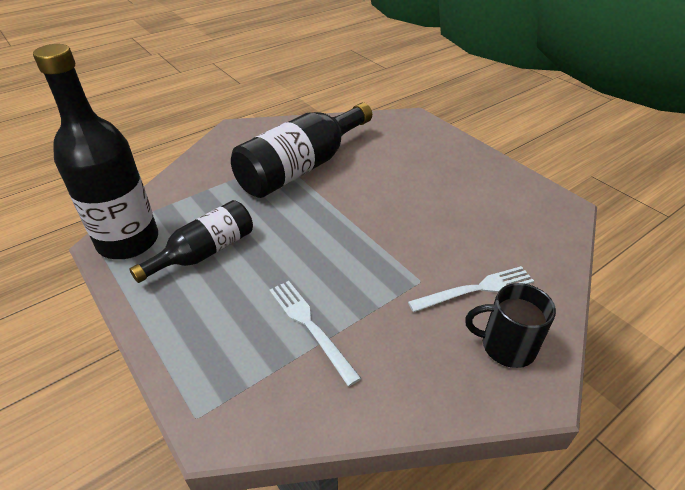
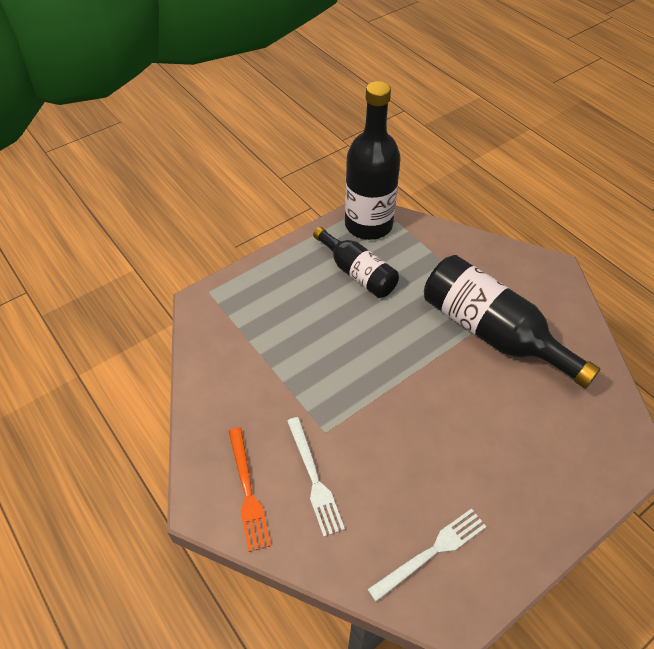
camera: 90 degrees right, 10 degrees up
(310, 326) = (277, 348): white fork -> white fork (431, 552)
(506, 346) = (247, 491): black mug -> orange fork

